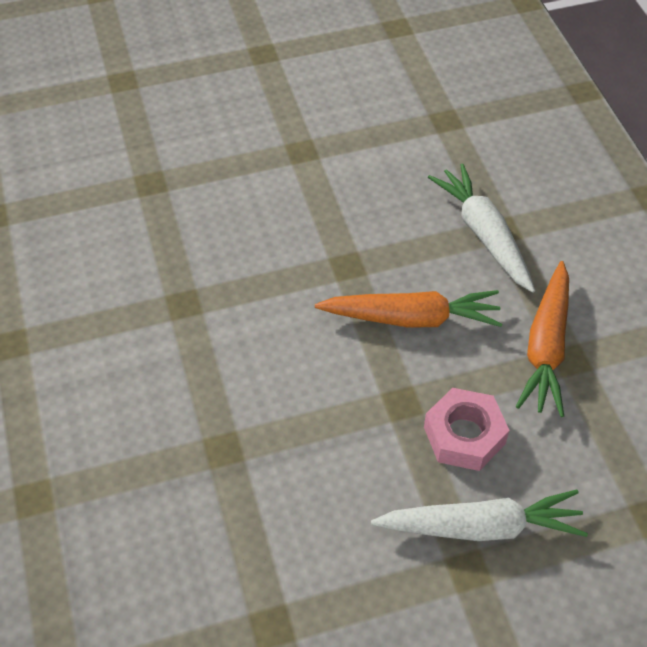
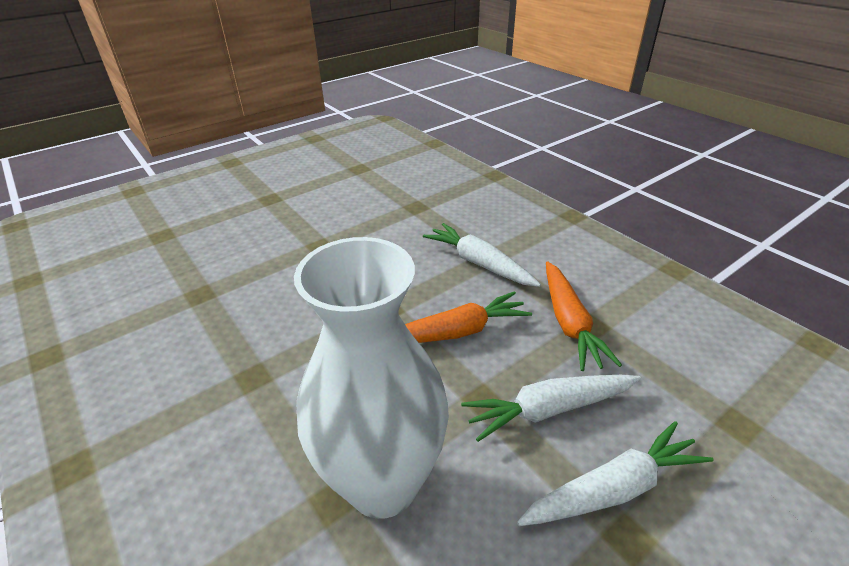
camera: 20 degrees left, 15 degrees down
(272, 449) = (382, 483): none -> white vase
(464, 435) = (549, 409): pink nut -> white carrot

